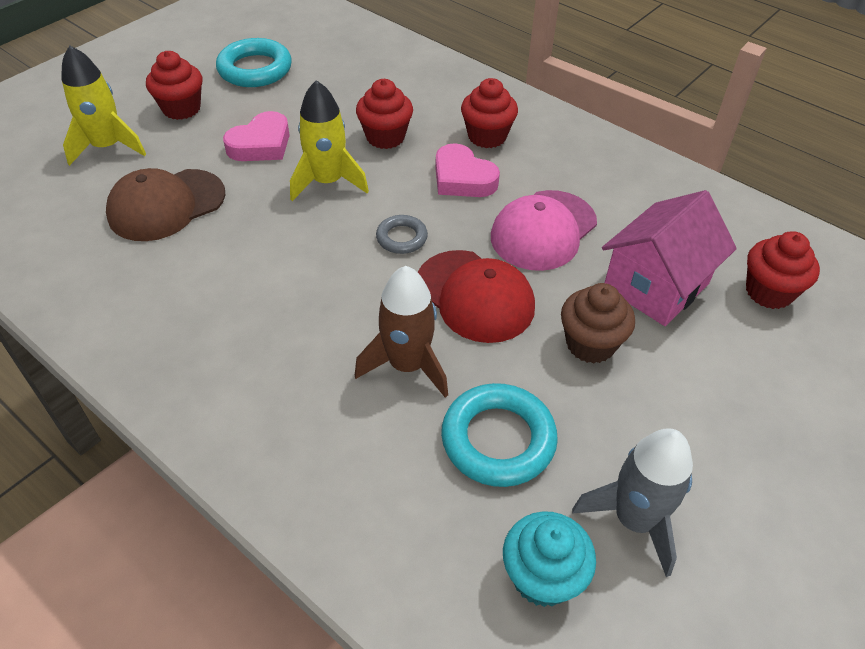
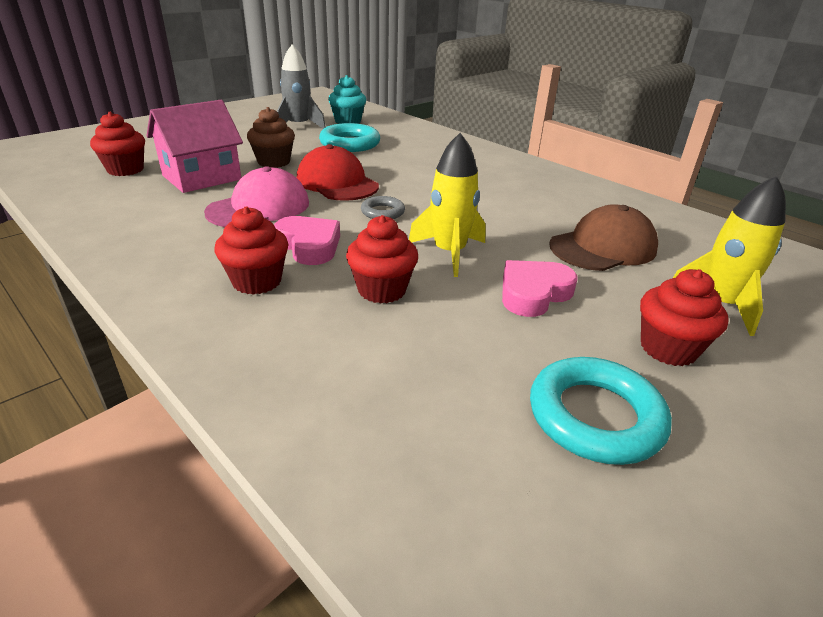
camera: 175 degrees left, 15 degrees down
(407, 365) = (392, 164): brown rocket -> none

